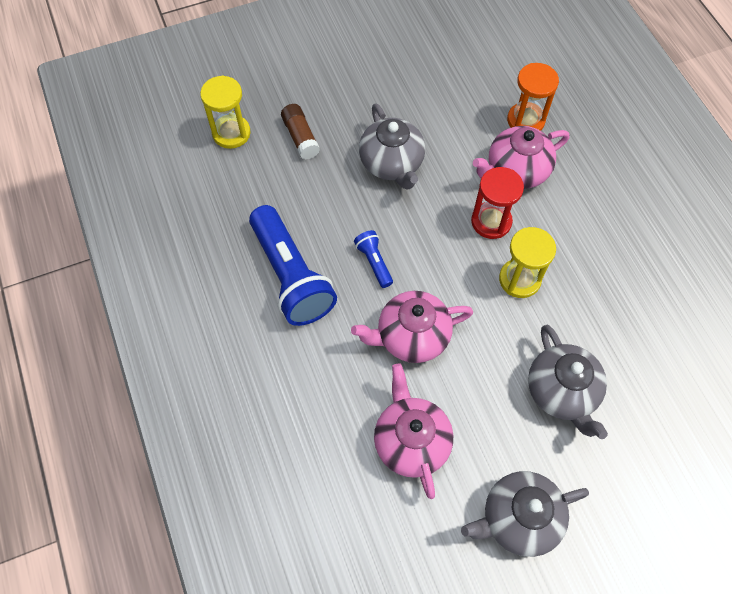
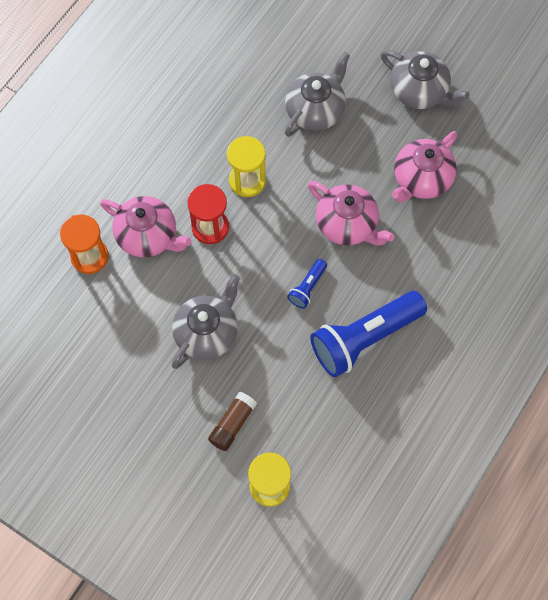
camera: 125 degrees left, 5 degrees up
(291, 276) = (364, 338): blue flashlight -> blue flashlight turned 150 degrees counterclockwise

